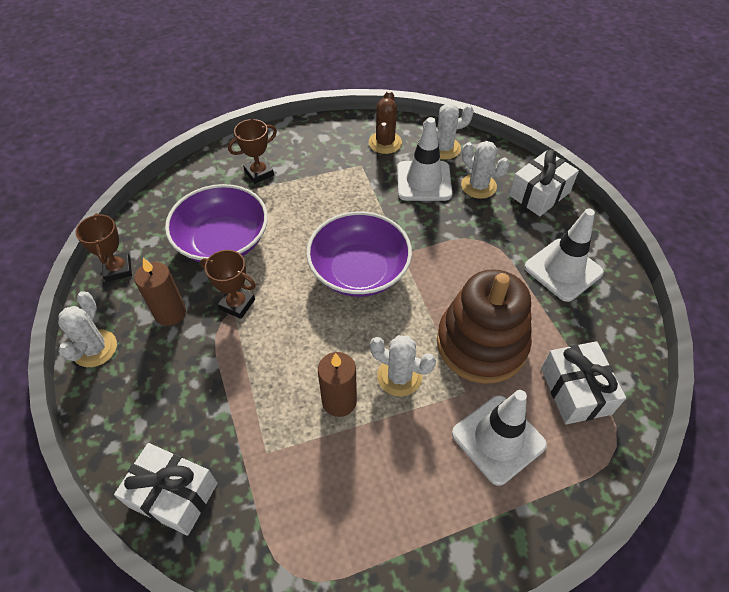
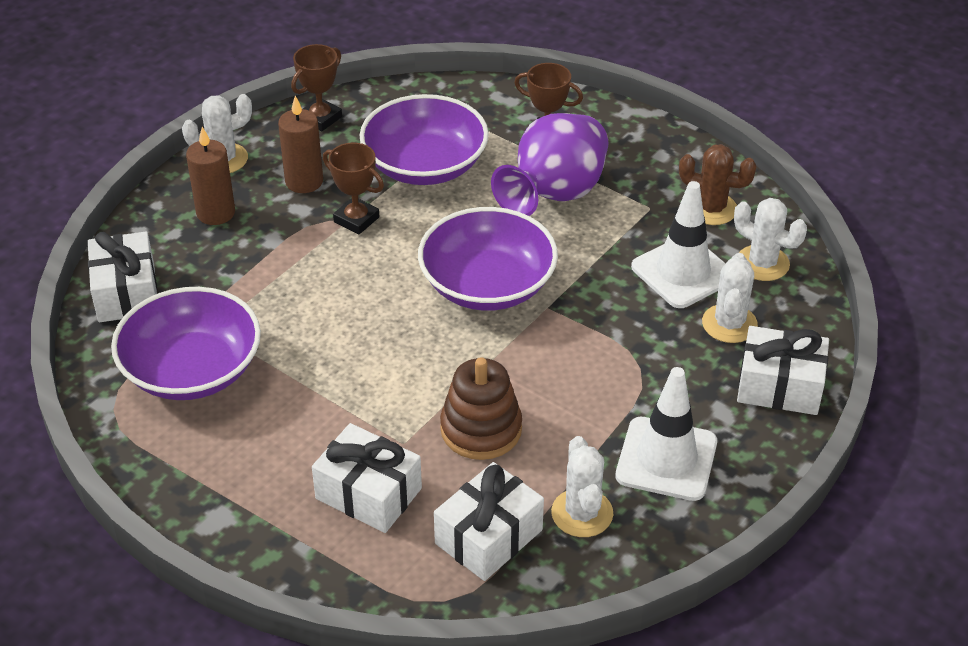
camera: 55 degrees right, 10 degrees down
(237, 304) = (356, 219): brown trophy -> brown trophy turned 45 degrees counterclockwise
(297, 490) = (192, 370): none -> purple bowl
(311, 197) = (554, 195): none -> purple vase
(339, 401) = (310, 351): brown candle -> brown candle (216, 213)
(385, 143) = (711, 209): brown cactus -> brown cactus turned 45 degrees clockwise
(399, 376) = (378, 382): white cactus -> white cactus (582, 513)
(481, 343) = (481, 429): brown stacking toy -> brown stacking toy, size x0.66
(498, 439) = (368, 493): white traffic cone -> white gift

